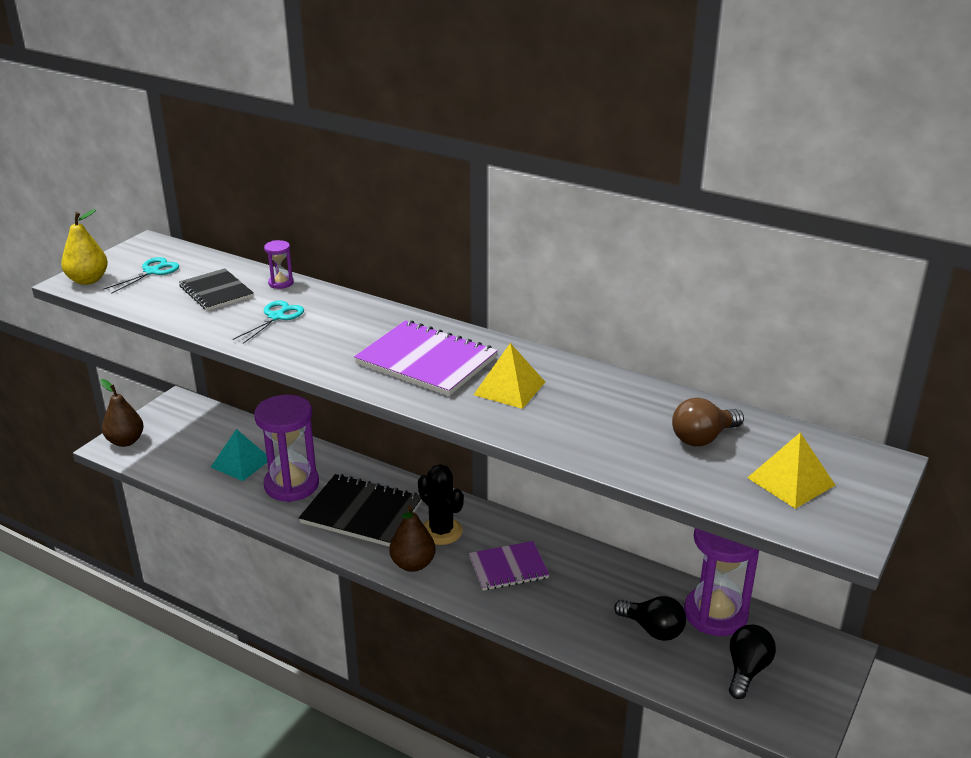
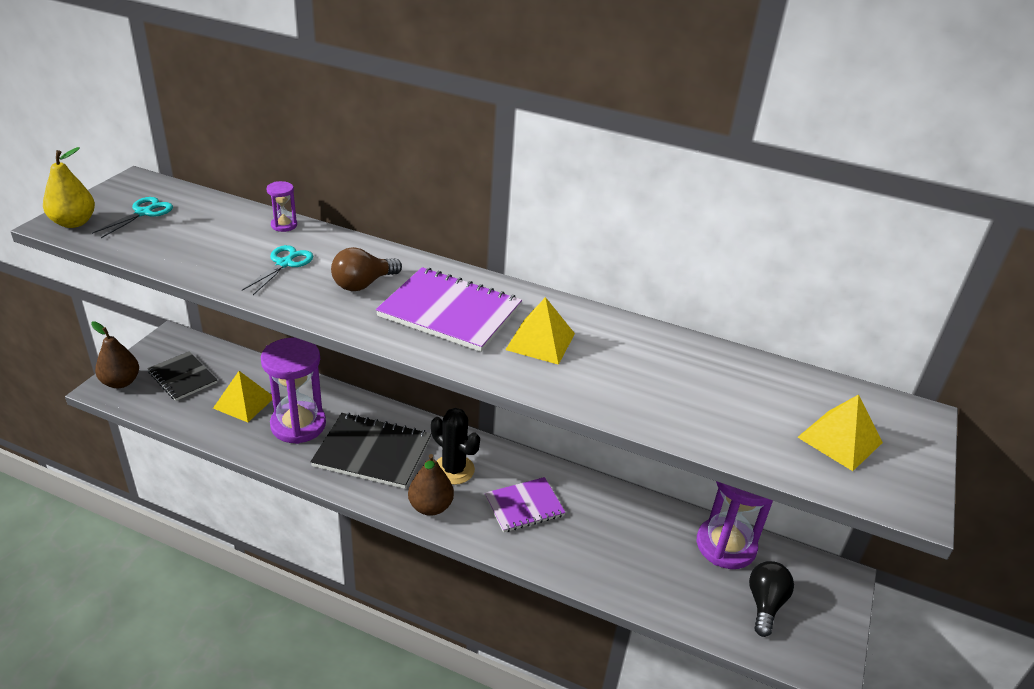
camera: 10 degrees left, 5 degrees up
(216, 291) = (216, 235): black notebook -> black notebook (182, 377)
(241, 463) = (244, 402): turquoise pyramid -> yellow pyramid
(653, 629) = (671, 565): black light bulb -> none
(703, 438) = (743, 393): brown light bulb -> brown light bulb (363, 284)

